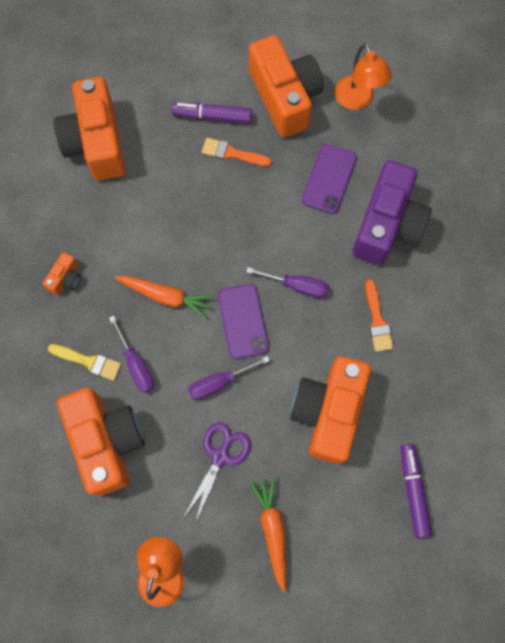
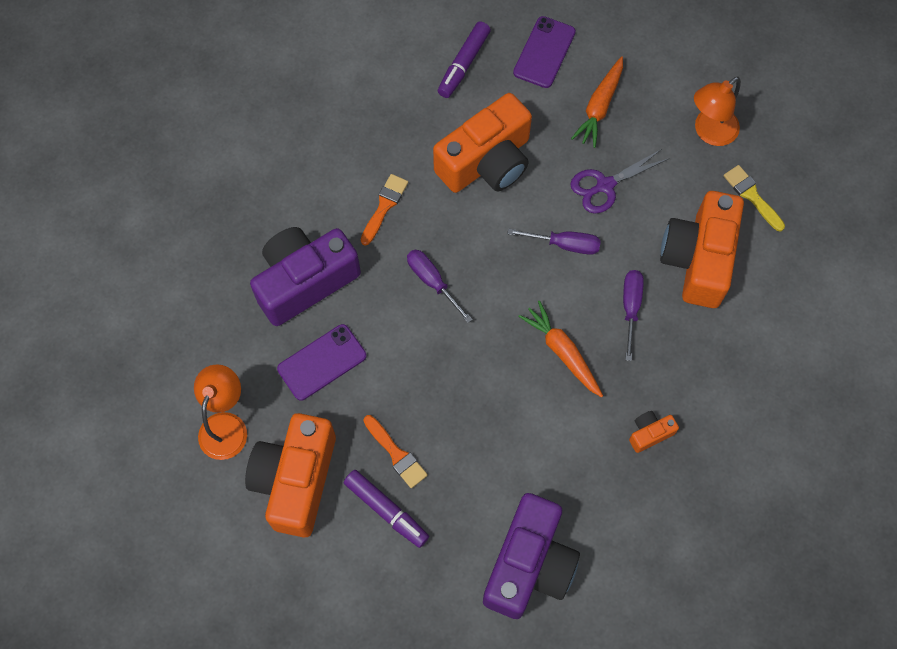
camera: 145 degrees left, 5 degrees down
(88, 361) = (674, 339): yellow brush -> yellow brush (752, 196)
(96, 142) = (529, 564): orange camera -> purple camera
(243, 321) = (505, 282): purple phone -> purple phone (544, 52)

